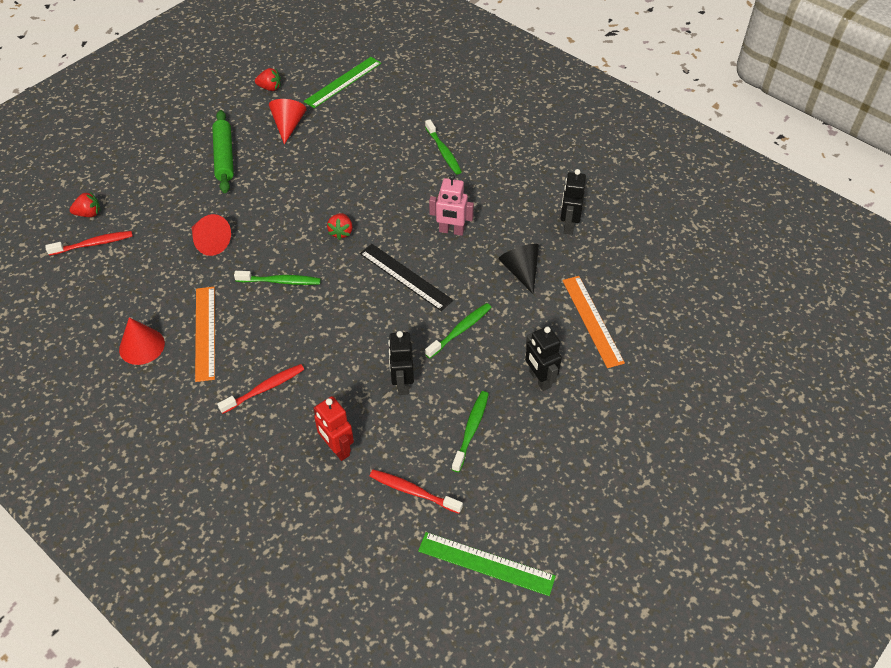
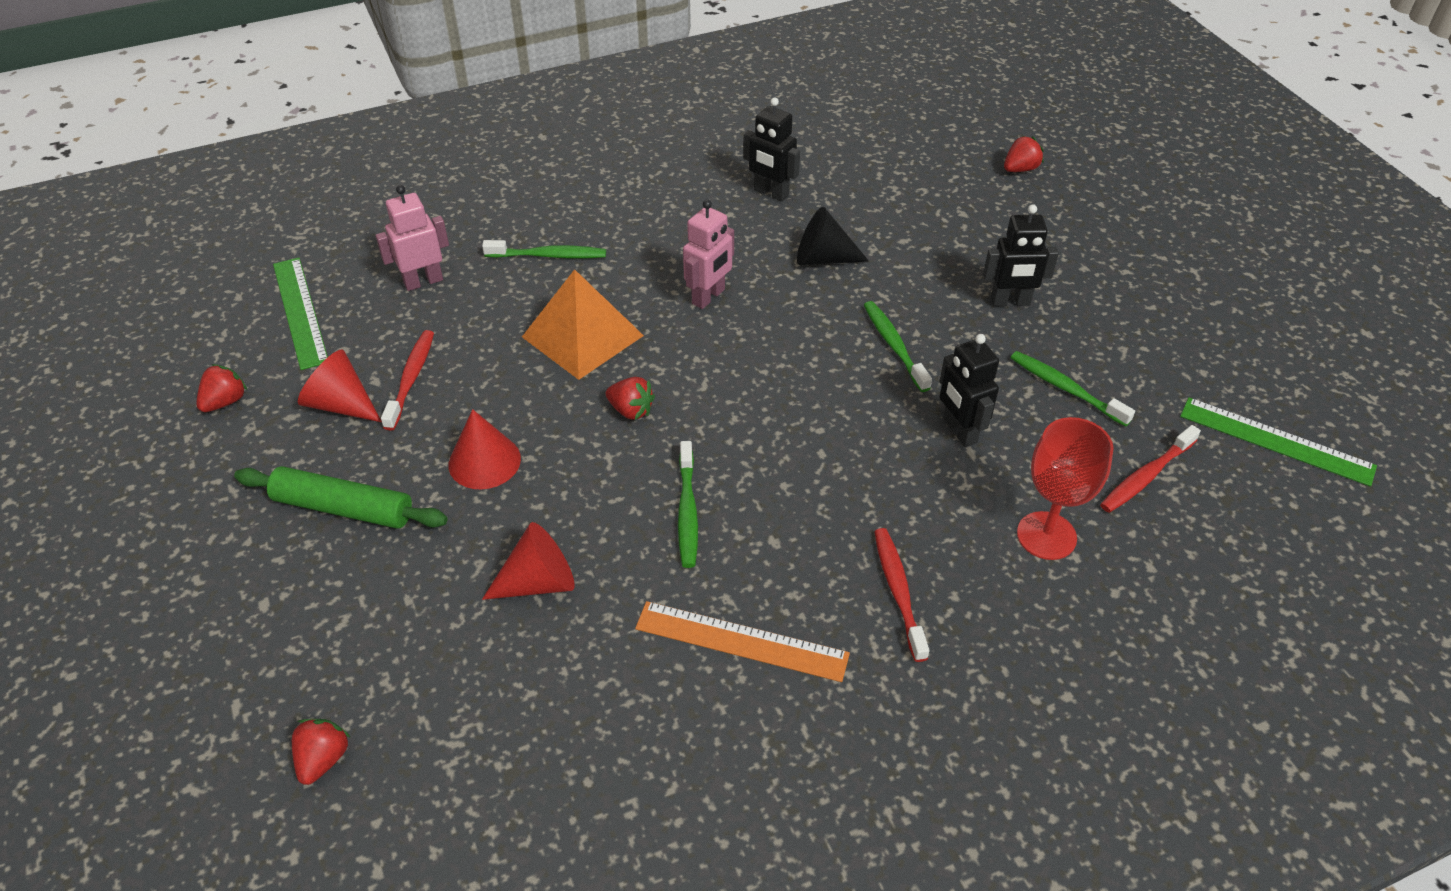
camera: 65 degrees left, 5 degrees down
(93, 244) = (414, 769): red toothbrush -> red toothbrush (411, 379)
(142, 346) = (722, 744): red cone -> red cone (484, 461)
(280, 281) = (687, 511): green toothbrush -> green toothbrush turned 150 degrees clockwise
(337, 448) = (1046, 536): red robot -> red goblet
(386, 191) = (582, 336): none -> orange pyramid
(392, 114) = (423, 281): none -> pink robot
(402, 383) = (959, 431): black robot -> black robot turned 45 degrees clockwise
(405, 276) = (765, 368): black ruler -> none
(486, 564) = (1276, 441): green ruler -> green ruler turned 75 degrees clockwise
(592, 320) = (939, 228): orange ruler -> none
(694, 348) = (1020, 169): none -> red strawberry

